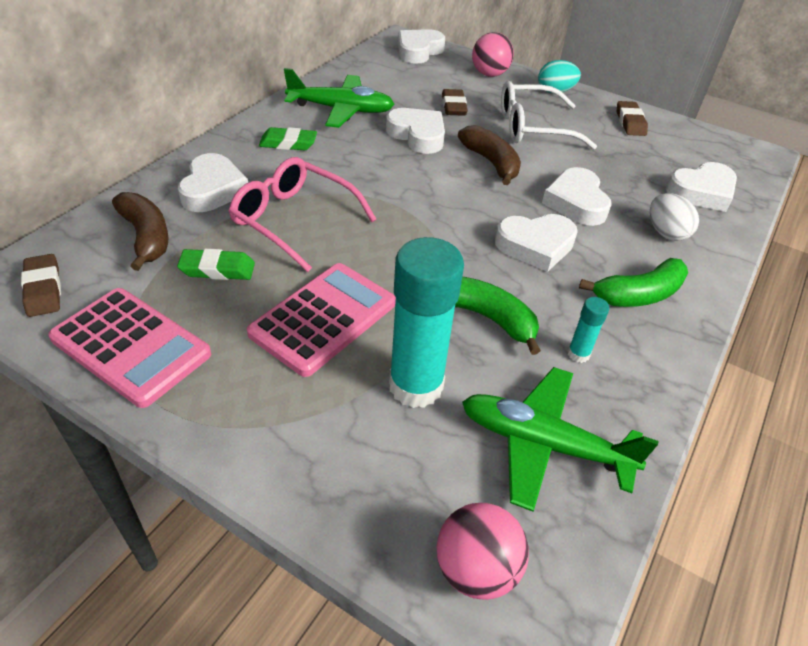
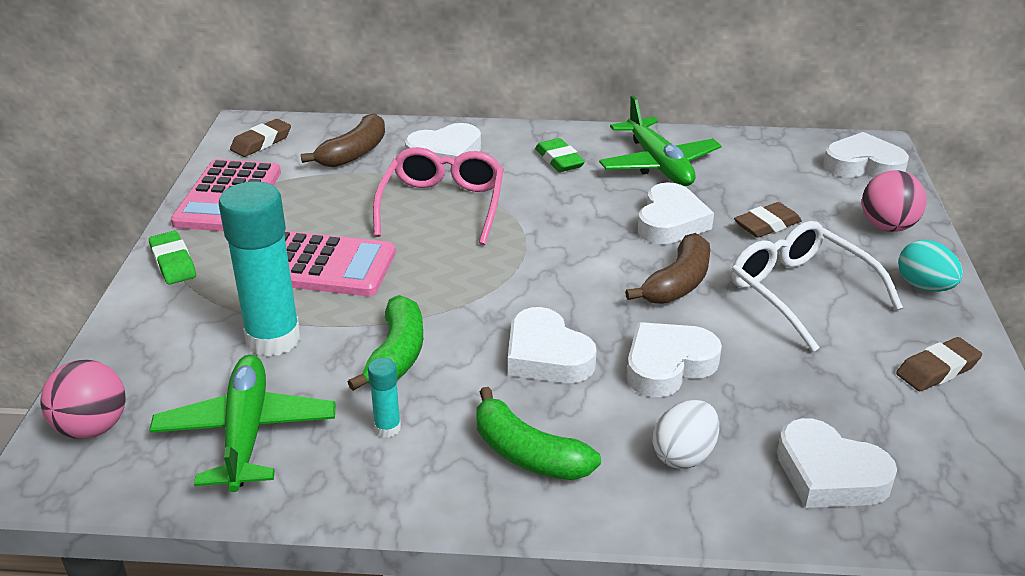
camera: 65 degrees right, 10 degrees down
(217, 269) = (342, 196): green eraser -> green eraser (173, 263)

